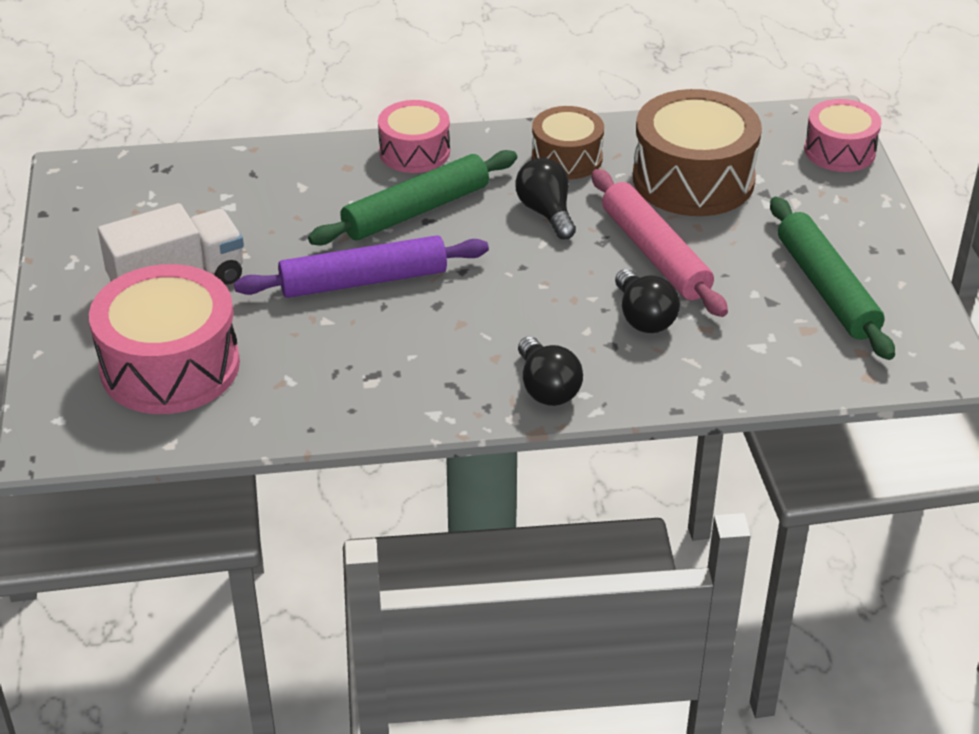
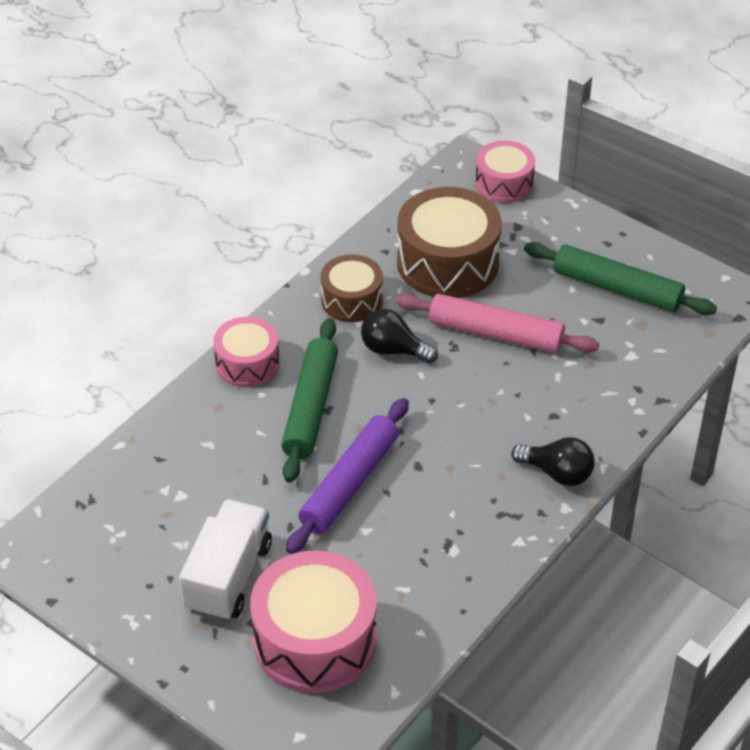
camera: 45 degrees left, 5 degrees up
(643, 317) = (546, 383): black light bulb -> none

